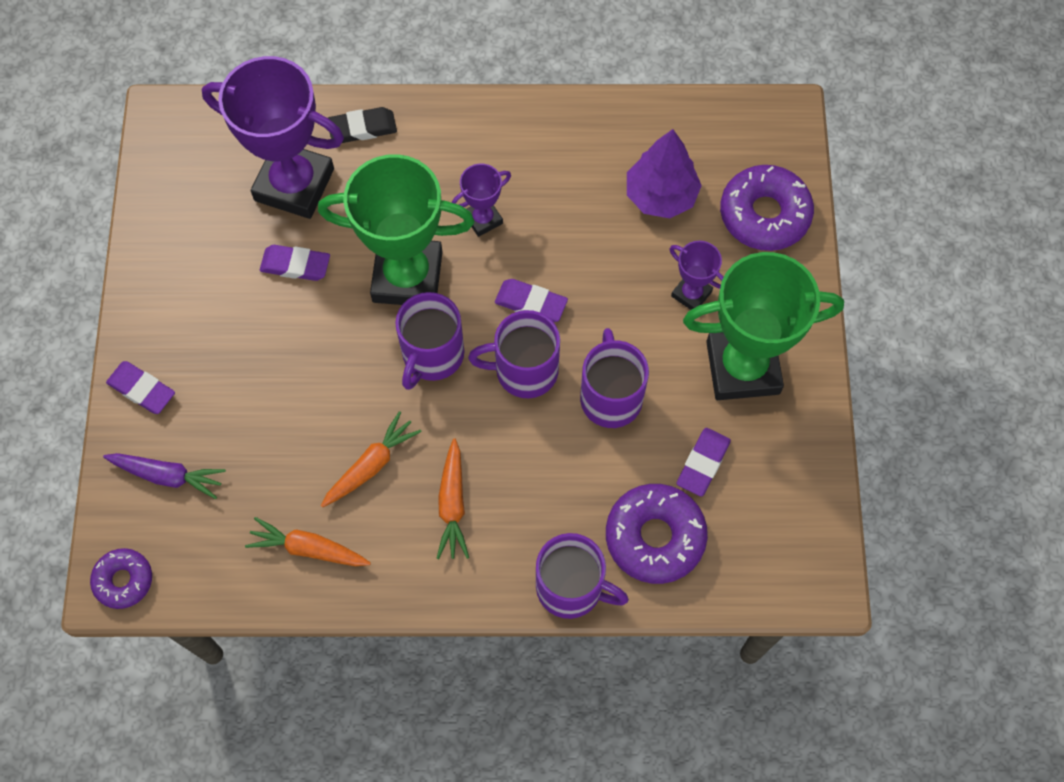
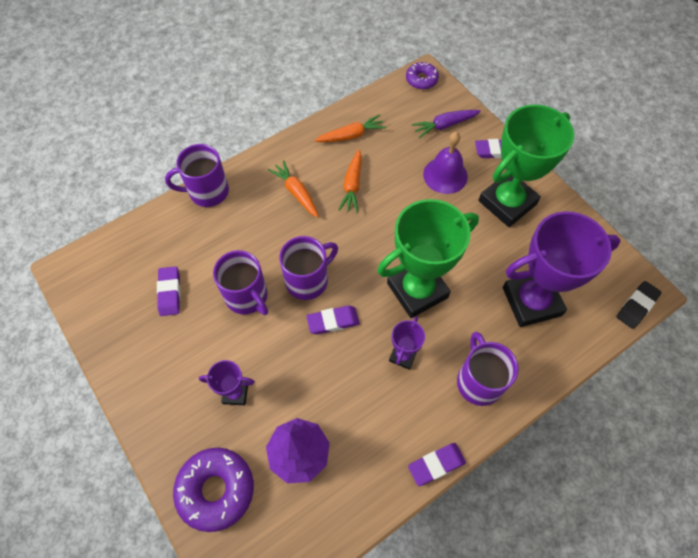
camera: 145 degrees right, 5 degrees down
(240, 399) = (445, 175): none -> purple bell
(295, 265) = (484, 256): purple eraser -> purple eraser (436, 464)
(362, 128) = (529, 366): black eraser -> black eraser (636, 306)
(432, 355) = (366, 256): purple mug -> purple mug (479, 381)
(655, 537) = (176, 239): purple donut -> none
(742, 368) = (174, 365): green trophy -> green trophy (507, 202)

